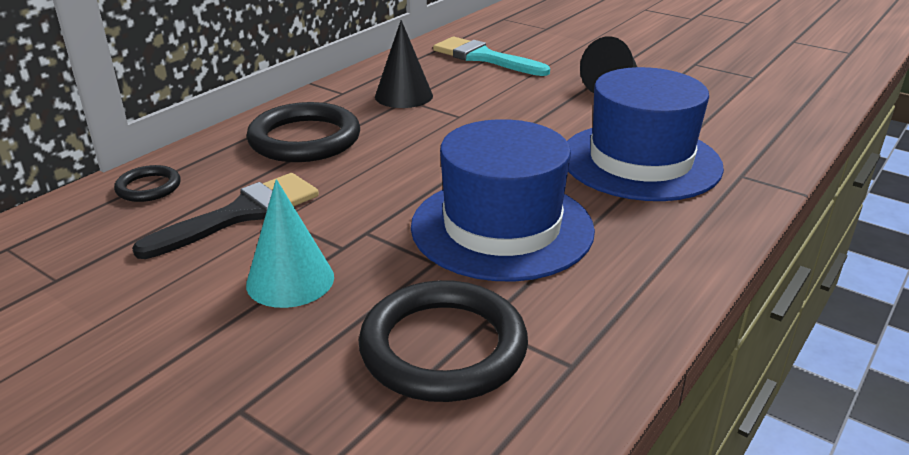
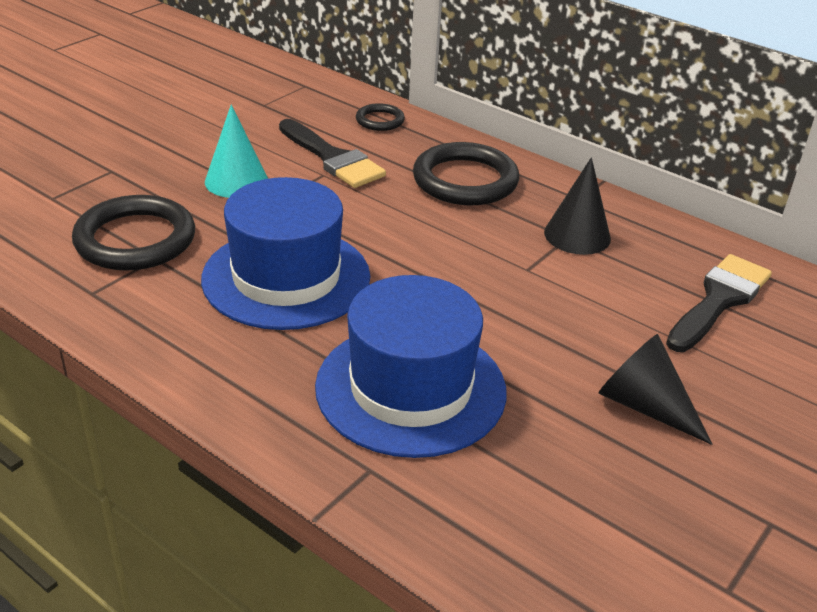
camera: 90 degrees right, 5 degrees up
(484, 58) = (719, 300): turquoise brush -> black brush

